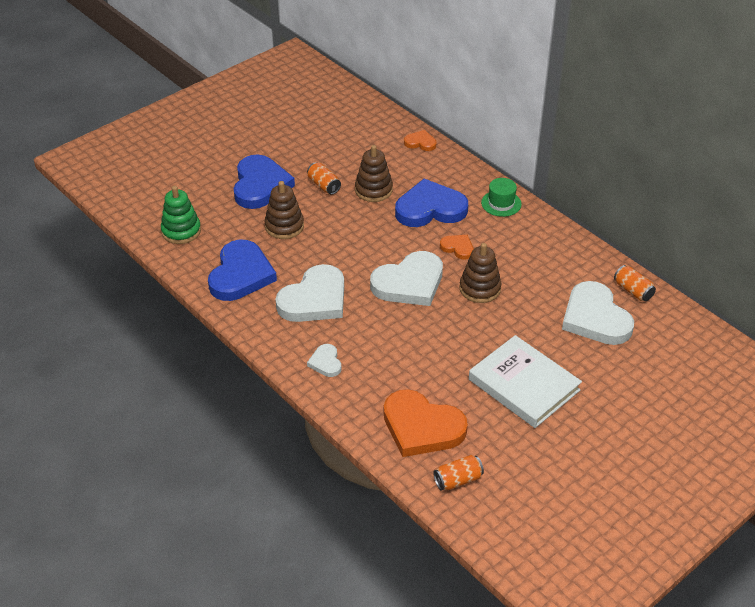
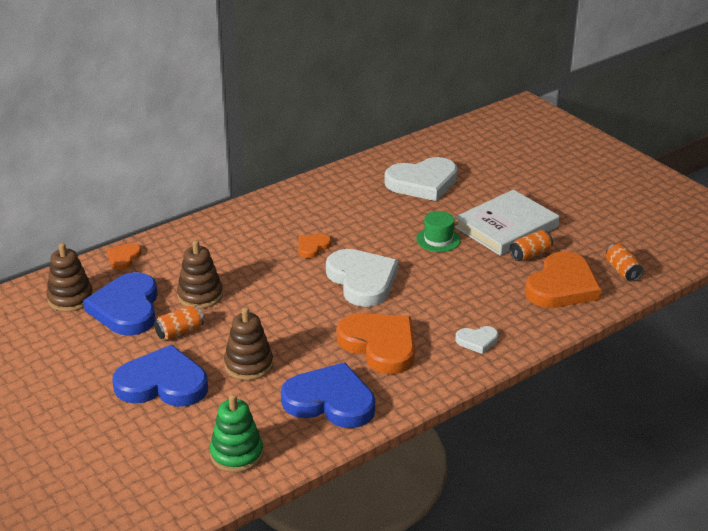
camera: 85 degrees left, 10 degrees down
(314, 299) = (380, 345): white heart -> orange heart
(430, 208) = (244, 259): blue heart -> blue heart (126, 308)
(480, 288) = (376, 239): brown stacking toy -> brown stacking toy (70, 298)
(501, 203) = (248, 216): green hat -> green hat (438, 239)
(633, 291) = (389, 161): orange can -> orange can (530, 254)

